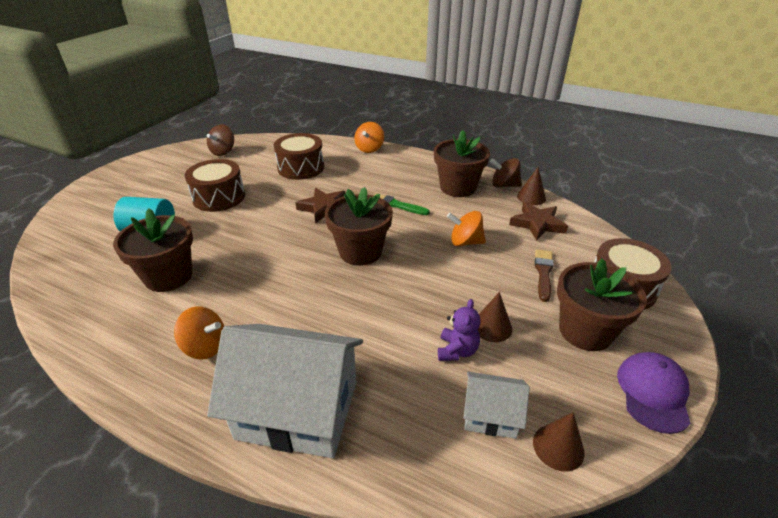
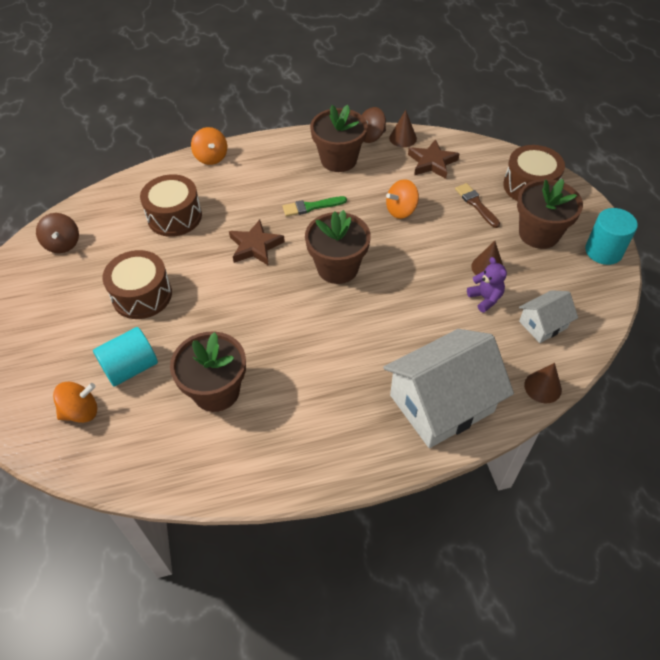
camera: 40 degrees left, 15 degrees up
(205, 347) = (328, 415): orange spinning top -> orange spinning top (81, 411)
(558, 447) = (589, 317): brown cone -> brown cone (543, 387)
(653, 393) = (603, 251): purple cap -> turquoise cylinder

